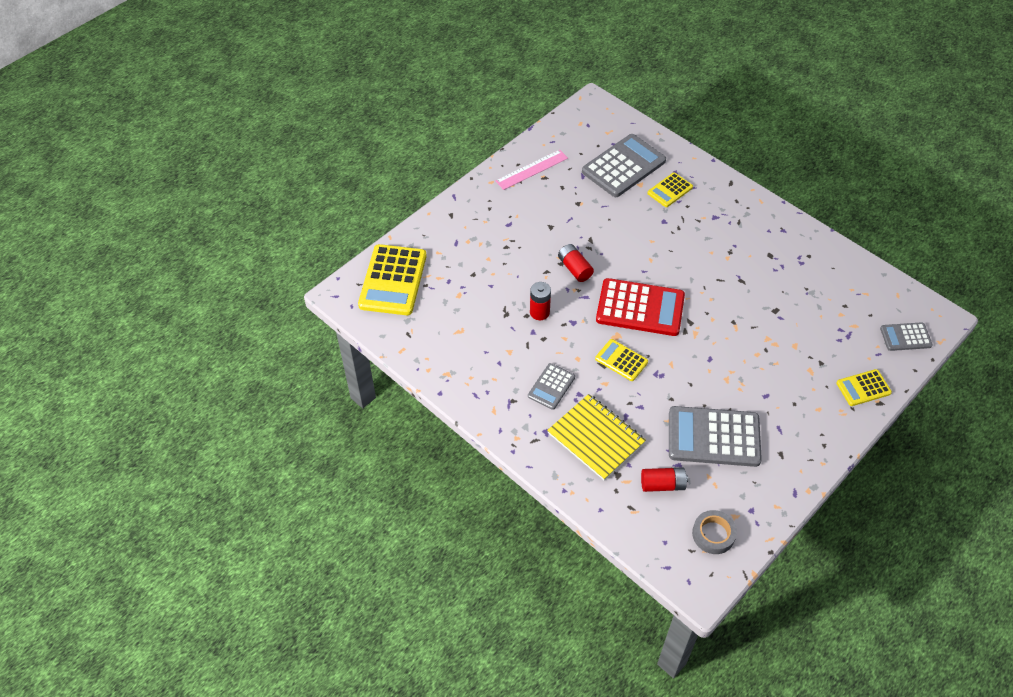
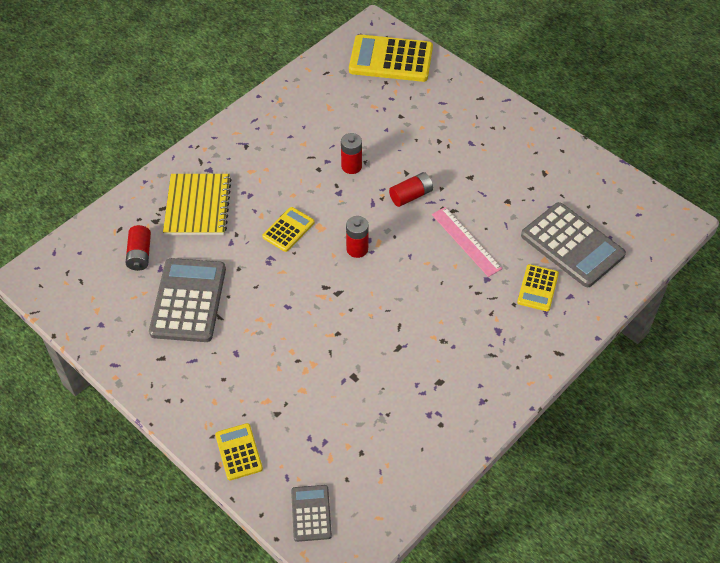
camera: 90 degrees right, 0 degrees up
(532, 169) = (555, 162): pink ruler -> pink ruler (466, 241)
(551, 386) = (259, 174): grey calculator -> none
(596, 438) = (198, 206): yellow notebook -> yellow notebook turned 45 degrees counterclockwise
(640, 308) = (357, 249): red calculator -> red battery
(670, 190) = (538, 288): yellow calculator -> yellow calculator turned 120 degrees counterclockwise
(713, 534) = (80, 290): grey tape -> none

